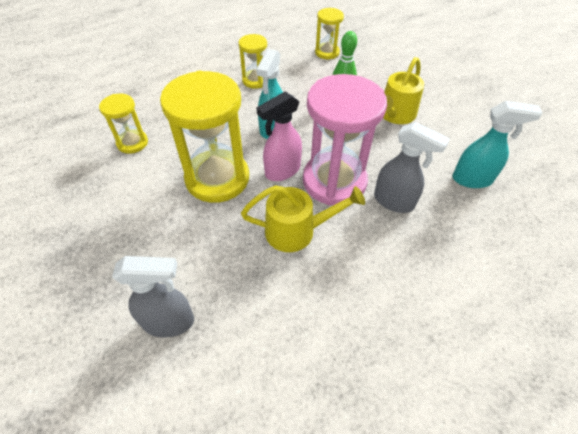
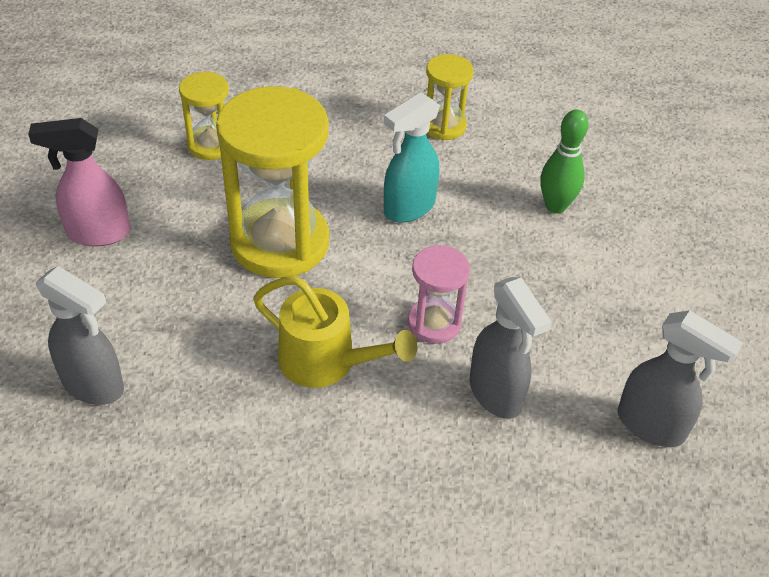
camera: 30 degrees right, 5 degrees down
(282, 171) = (372, 274): pink spray bottle -> pink spray bottle (98, 233)
(327, 52) = (595, 126): yellow hourglass -> none
(334, 181) = (434, 323): pink hourglass -> pink hourglass, size x0.51
(394, 115) = (616, 272): yellow watering can -> none
(472, 179) = (651, 426): turquoise spray bottle -> grey spray bottle

